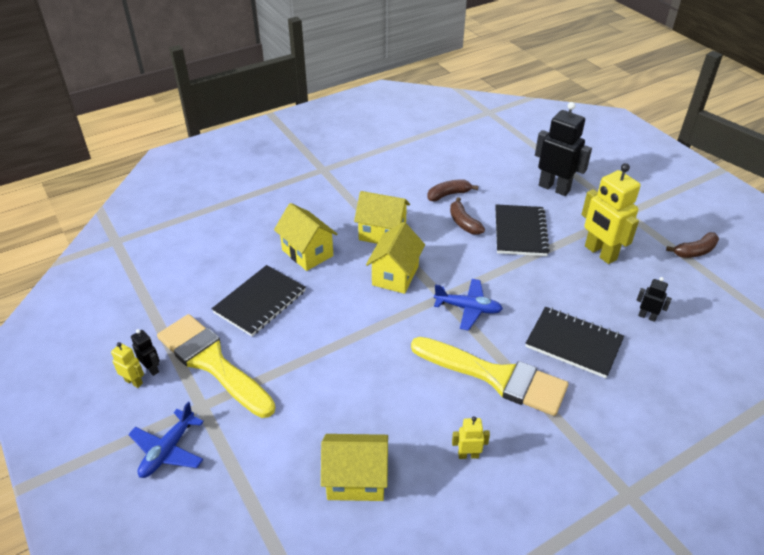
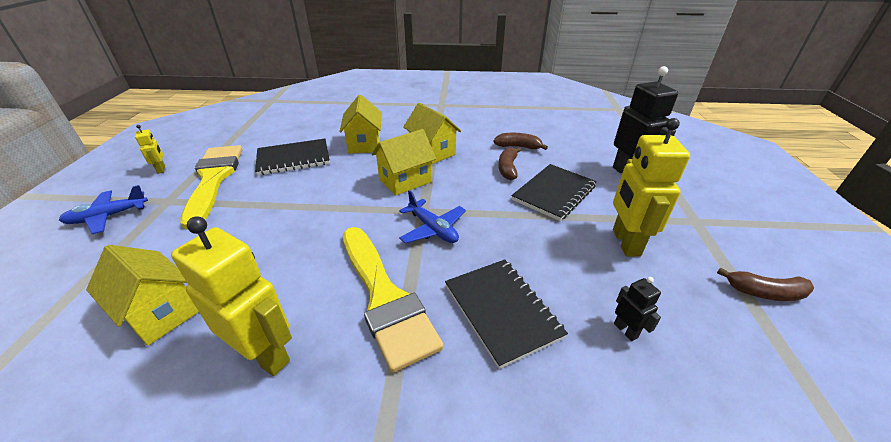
camera: 35 degrees right, 5 degrees down
(152, 368) = (181, 167): black robot -> none
(468, 455) = (265, 354): yellow robot -> yellow robot, size x2.14

